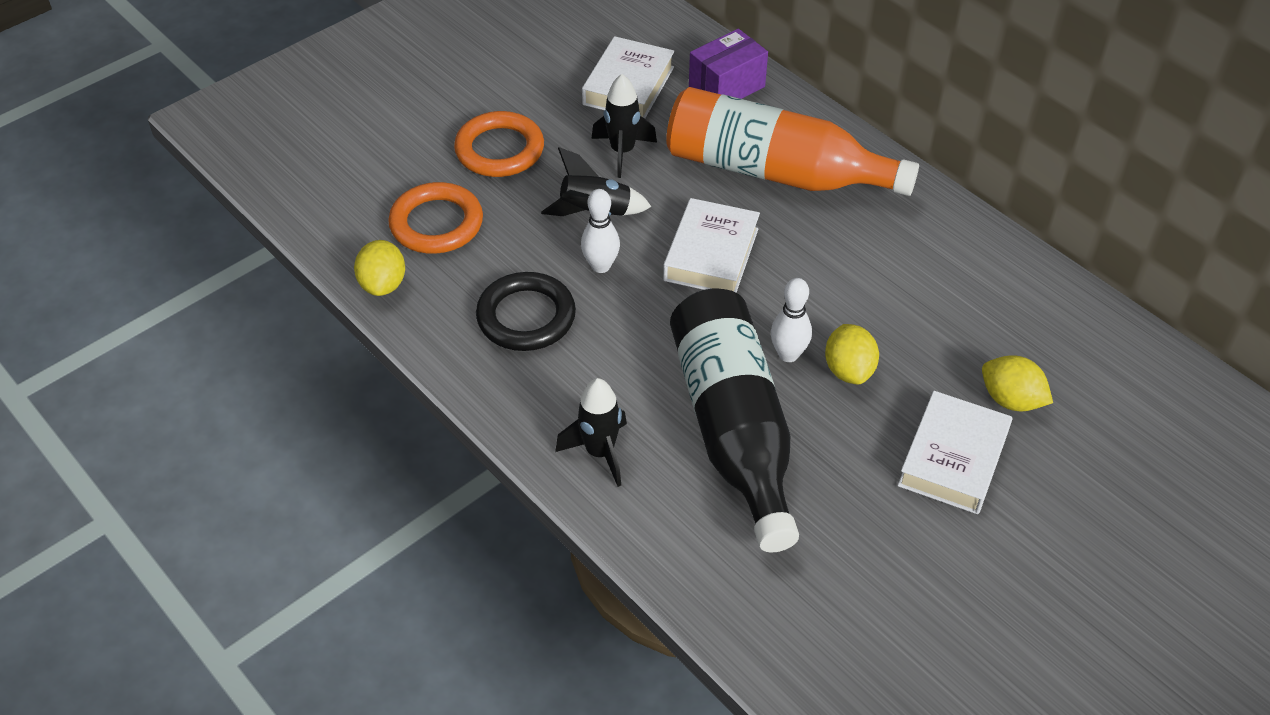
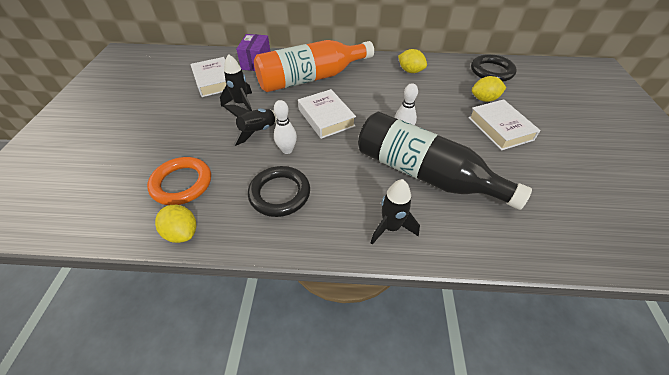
camera: 45 degrees left, 0 degrees up
(499, 150) = (180, 134): orange ring -> none
(849, 370) = (428, 124): yellow lemon -> yellow lemon (410, 71)
(1118, 366) = (491, 71): none -> black ring

